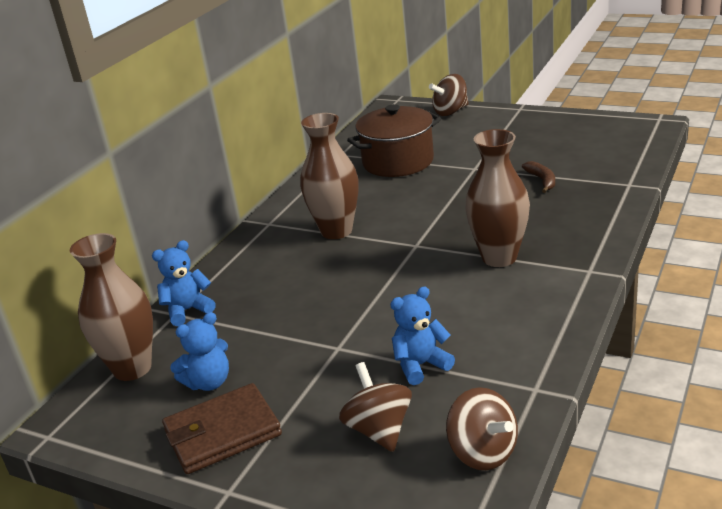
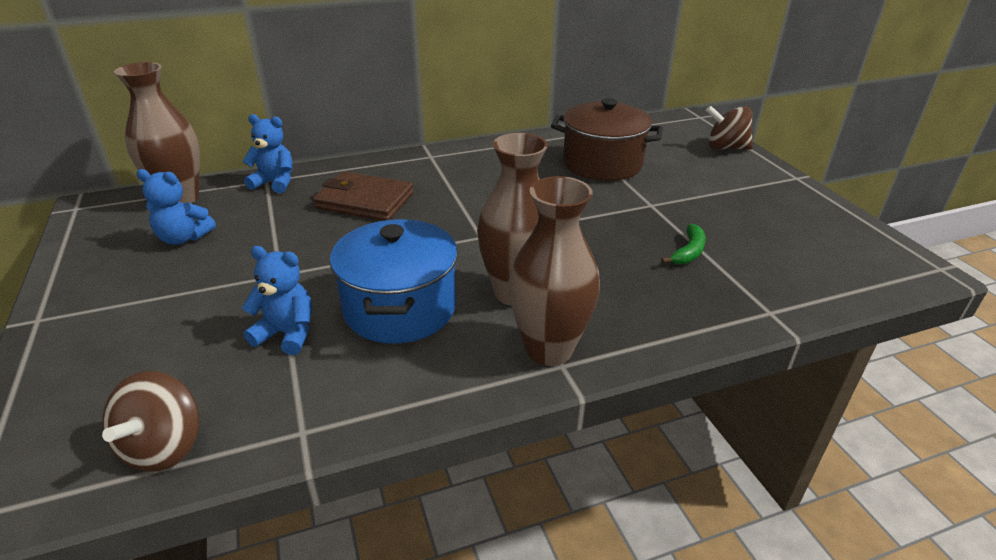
camera: 40 degrees right, 5 degrees up
(222, 433) = (117, 278): brown wallet -> brown wallet (364, 201)
(336, 231) = (456, 189): brown vase -> brown vase (549, 349)
(379, 430) = (166, 359): brown spinning top -> none
(455, 308) = (400, 308): none -> blue pot
(542, 180) = (688, 252): brown banana -> green banana

